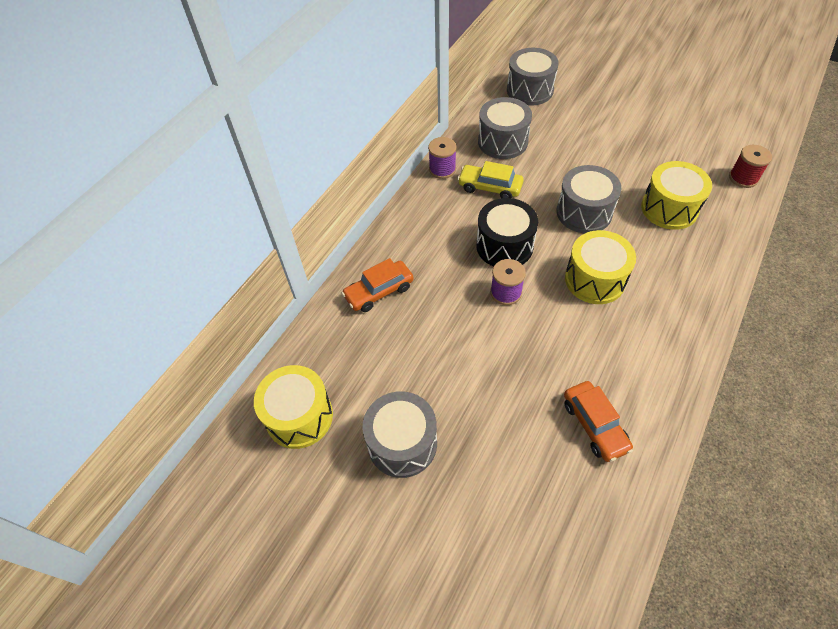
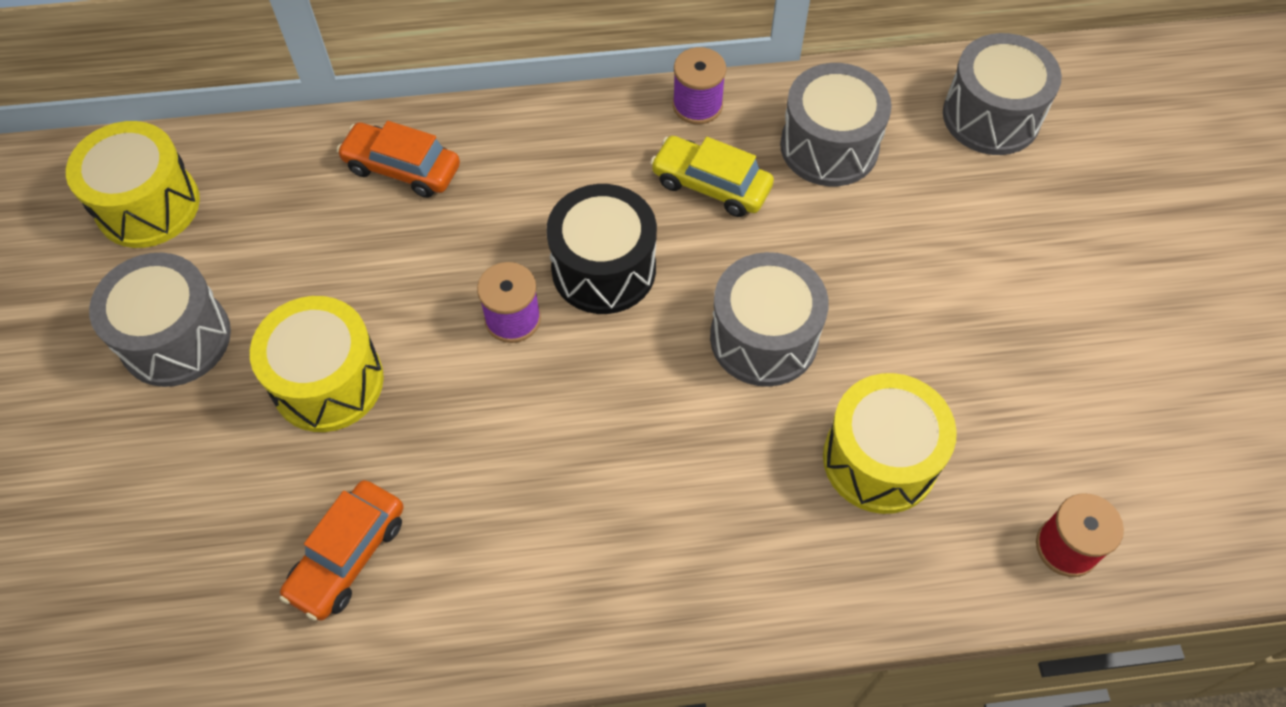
camera: 50 degrees right, 5 degrees up
(490, 187) = (711, 185): yellow car -> yellow car turned 45 degrees counterclockwise
(595, 279) = (628, 423): yellow drum -> yellow drum (328, 382)

